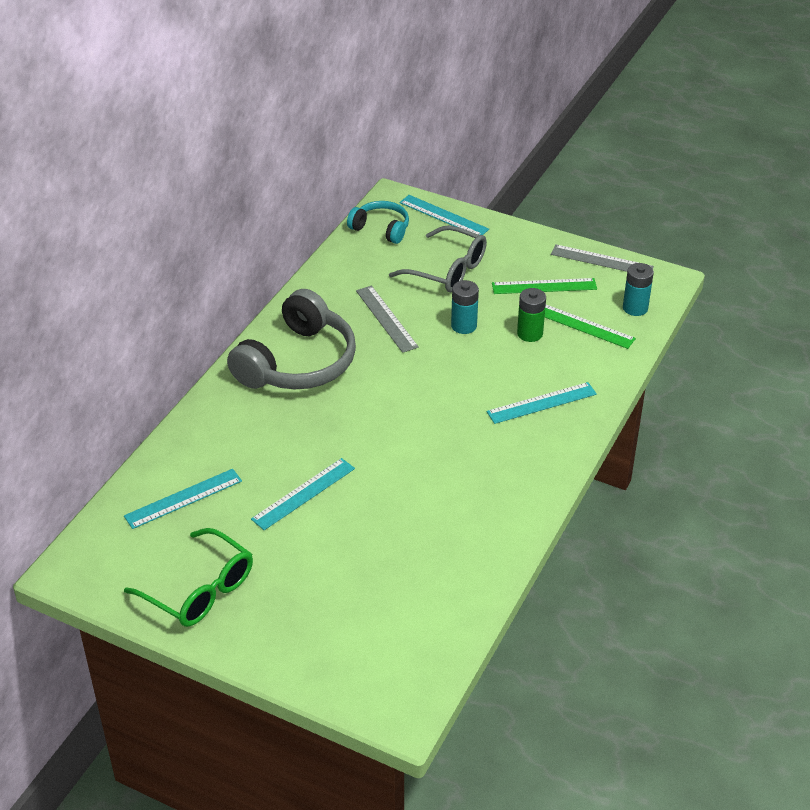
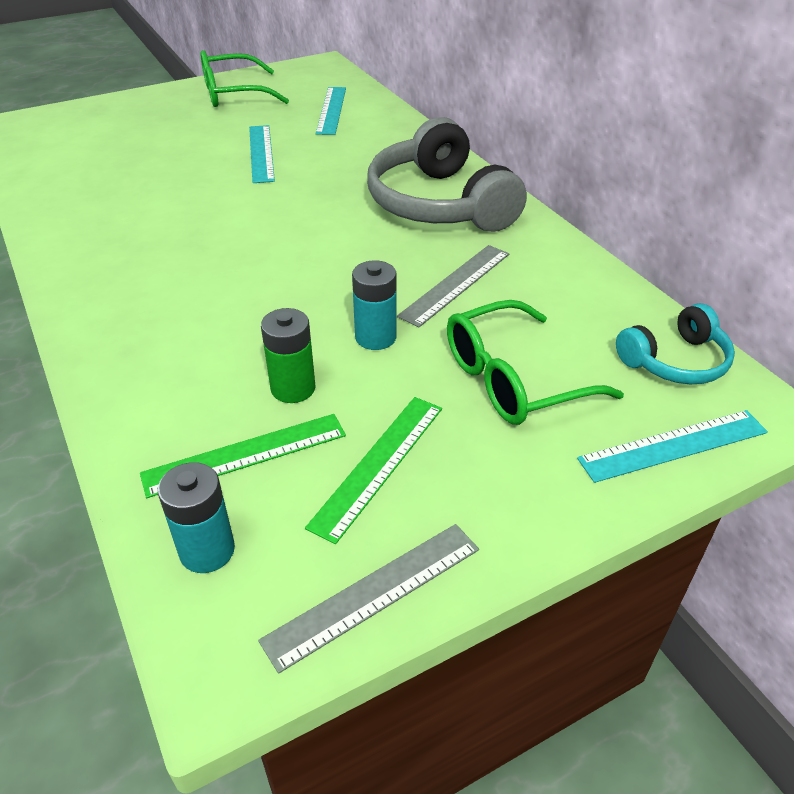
camera: 125 degrees right, 0 degrees up
(386, 318) = (455, 284): grey ruler -> grey ruler turned 60 degrees counterclockwise
(448, 270) = (513, 380): grey glasses -> green glasses
(541, 403) = (166, 331): turquoise ruler -> none

